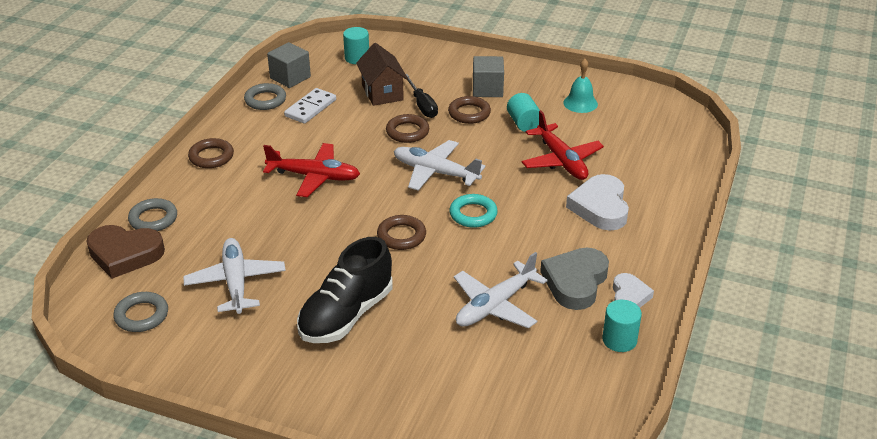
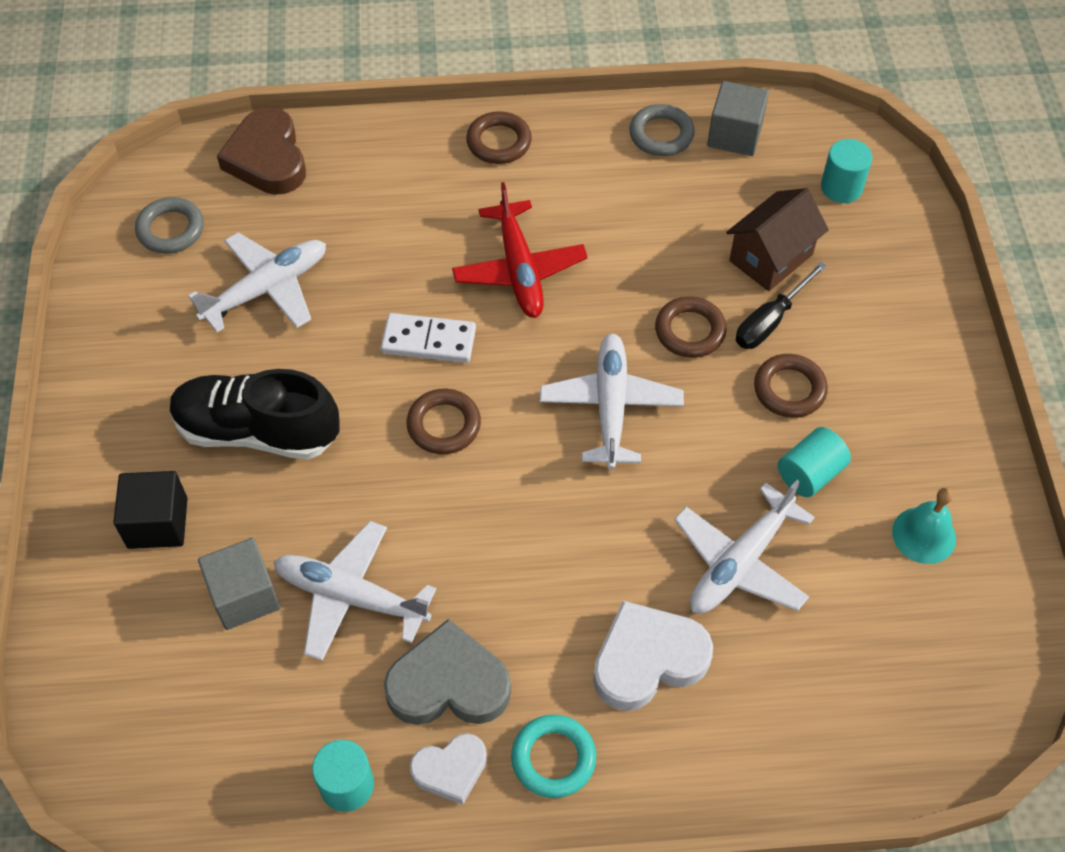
camera: 65 degrees right, 20 degrees up
(153, 219) = (344, 150): grey ring -> none
(310, 108) = (675, 193): white domino -> white domino (428, 341)
(384, 380) = (157, 523): none -> black cube
(473, 214) = (538, 493): turquoise ring -> turquoise ring (553, 758)
(487, 89) = (873, 388): grey cube -> grey cube (244, 596)
(561, 160) = (740, 562): red plane -> white plane

